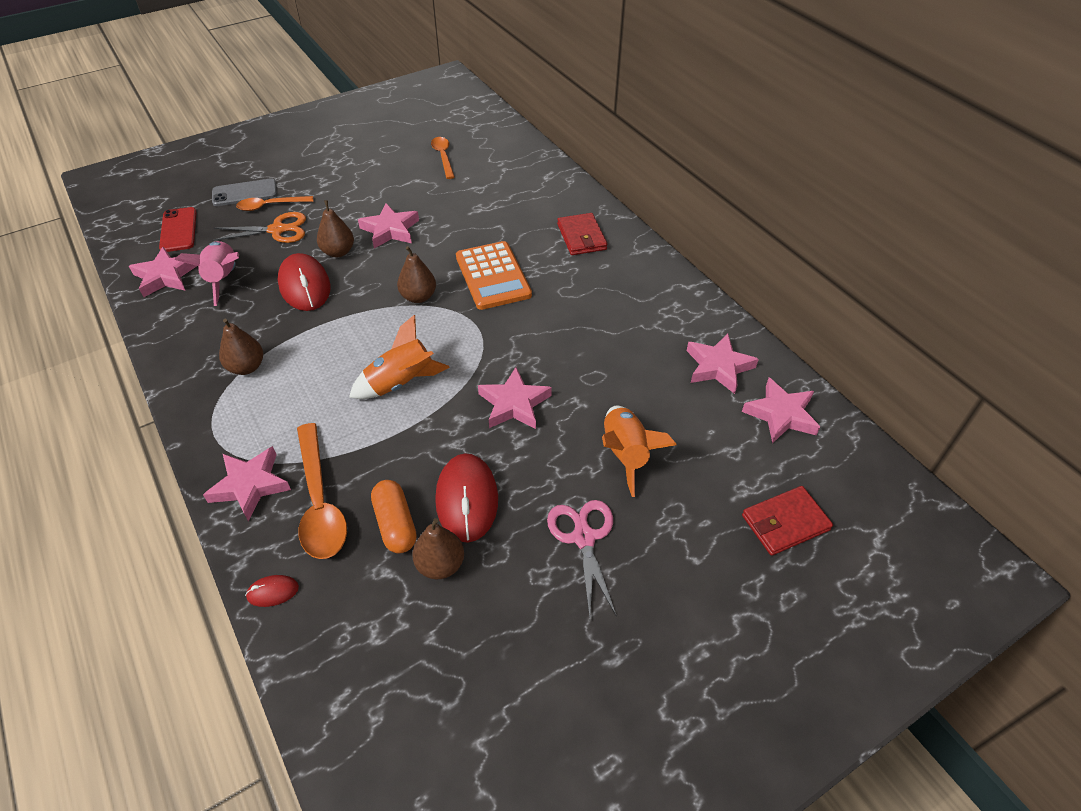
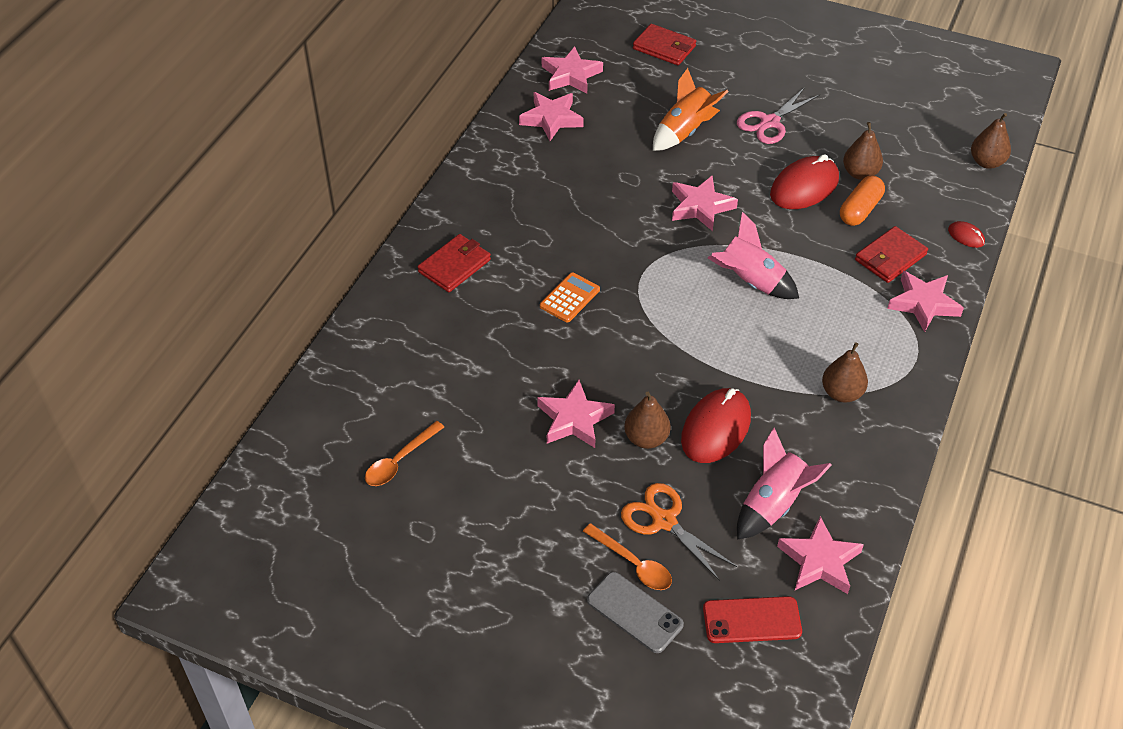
camera: 125 degrees left, 0 degrees up
(178, 230) = (752, 620): red phone -> red phone turned 45 degrees clockwise
(319, 502) = (890, 257): orange spoon -> red wallet
(401, 383) = (750, 282): orange rocket -> pink rocket
(418, 297) = (646, 333): brown pear -> brown pear (986, 162)
(493, 276) = (569, 298): orange calculator -> orange calculator, size x0.58

